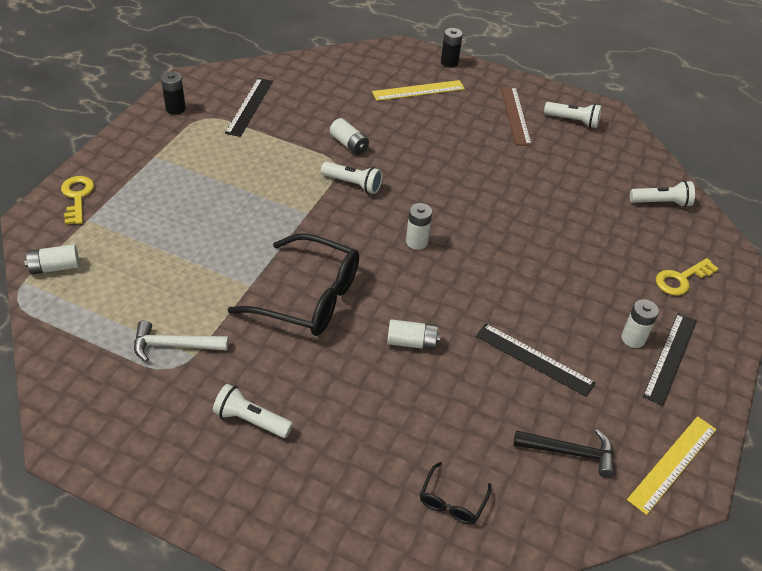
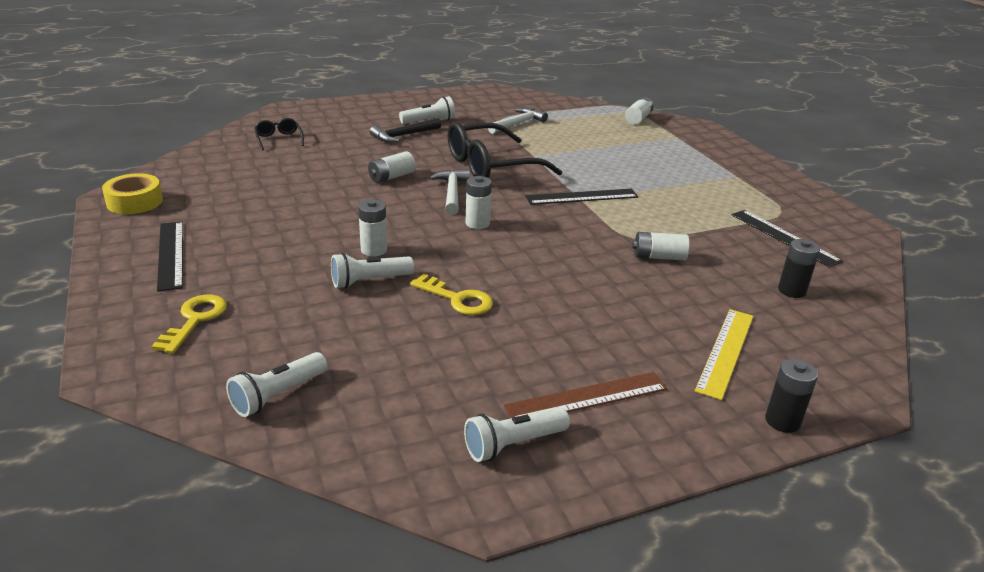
camera: 135 degrees right, 15 degrees down
(77, 197) = (710, 141): yellow key -> yellow key (457, 299)
(175, 109) = (811, 206): black battery -> black battery (791, 291)
(353, 184) = (593, 232): white flashlight -> white flashlight (369, 281)
(389, 286) = (452, 192): none -> white hammer
(515, 115) = (587, 397): brown ruler -> brown ruler turned 60 degrees counterclockwise
(534, 359) = (293, 205): black ruler -> black ruler (582, 197)
(570, 452) = (220, 179): black hammer -> black hammer (403, 136)
(633, 338) = (217, 251): white battery -> white battery (374, 250)
(673, 463) = (135, 202): yellow ruler -> yellow tape

